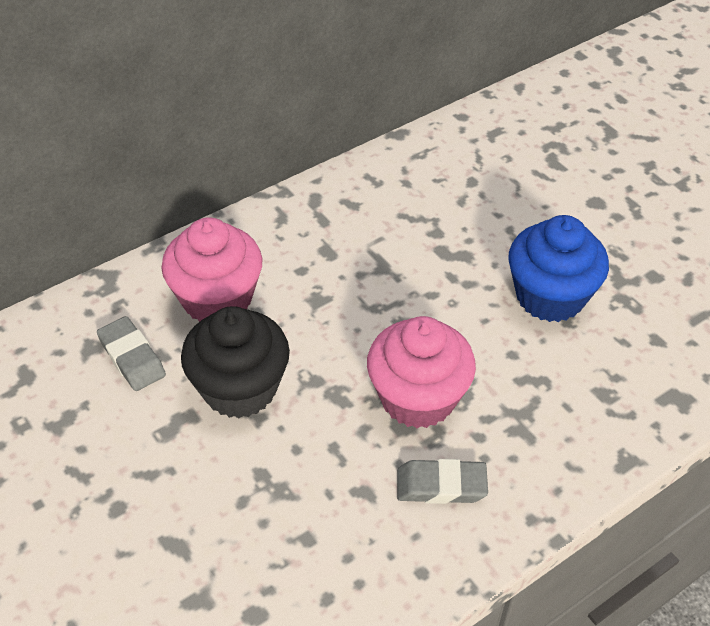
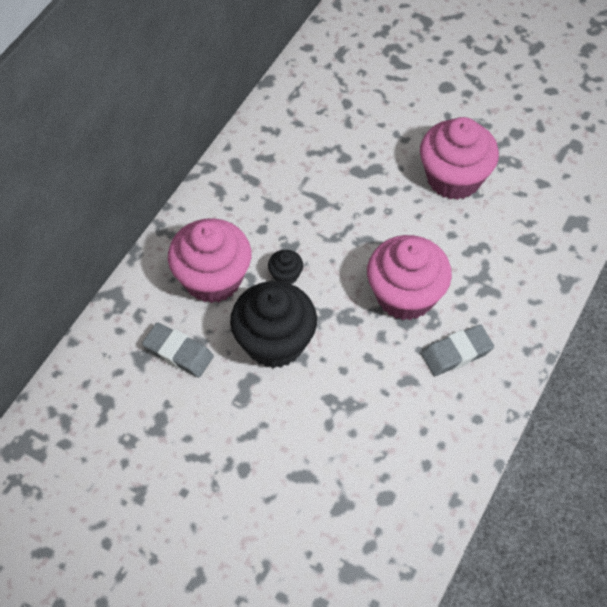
camera: 25 degrees left, 10 degrees up
(296, 325) = (285, 275): none -> black cupcake
(550, 296) = (453, 178): blue cupcake -> pink cupcake

